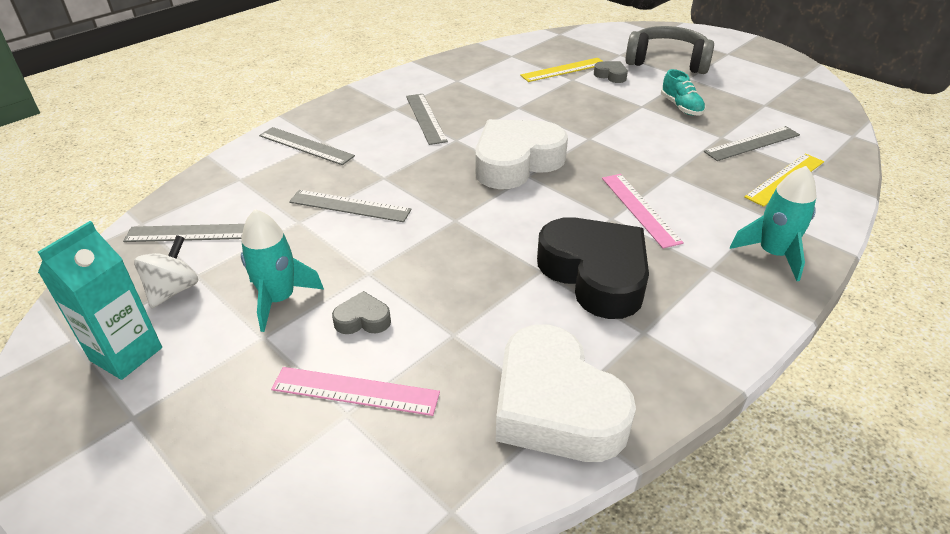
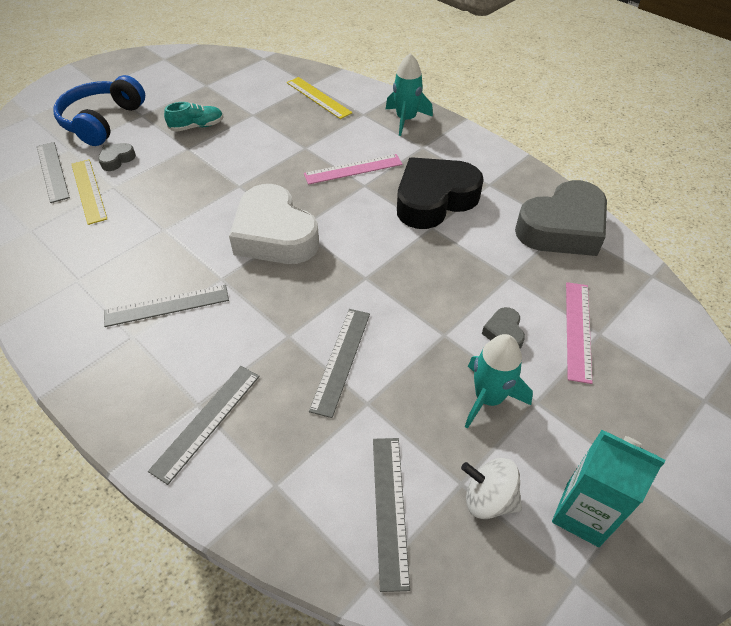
camera: 90 degrees left, 10 degrees up
(555, 406) = (562, 228): white heart -> grey heart
(667, 62) = (102, 121): grey headphones -> blue headphones
(752, 143) = (266, 102): grey ruler -> grey ruler (52, 171)

